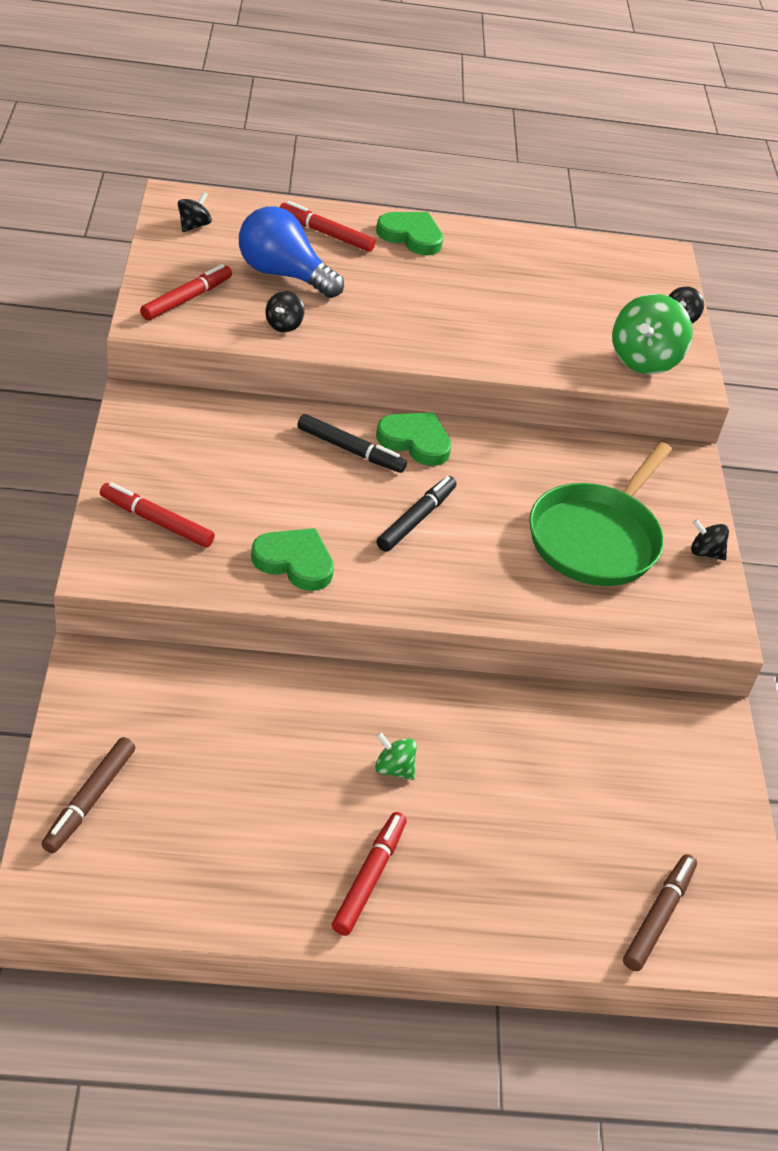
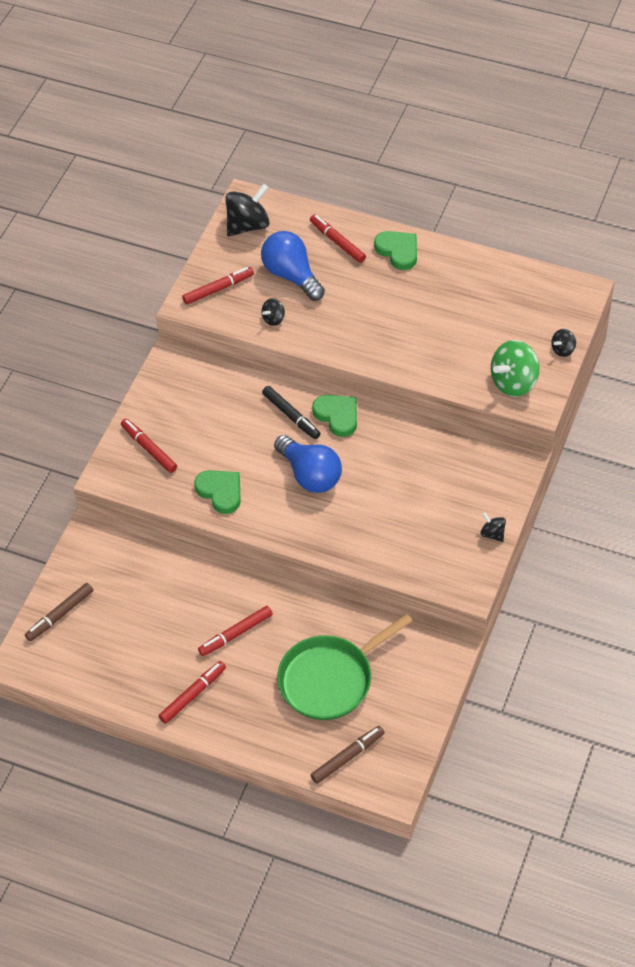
camera: 30 degrees right, 10 degrees up
(193, 225) = (248, 225): black spinning top -> black spinning top, size x1.99
(393, 768) = (236, 634): green spinning top -> red marker
(416, 519) = (310, 475): black marker -> blue light bulb
(596, 539) = (423, 510): green pan -> green pan (330, 679)

